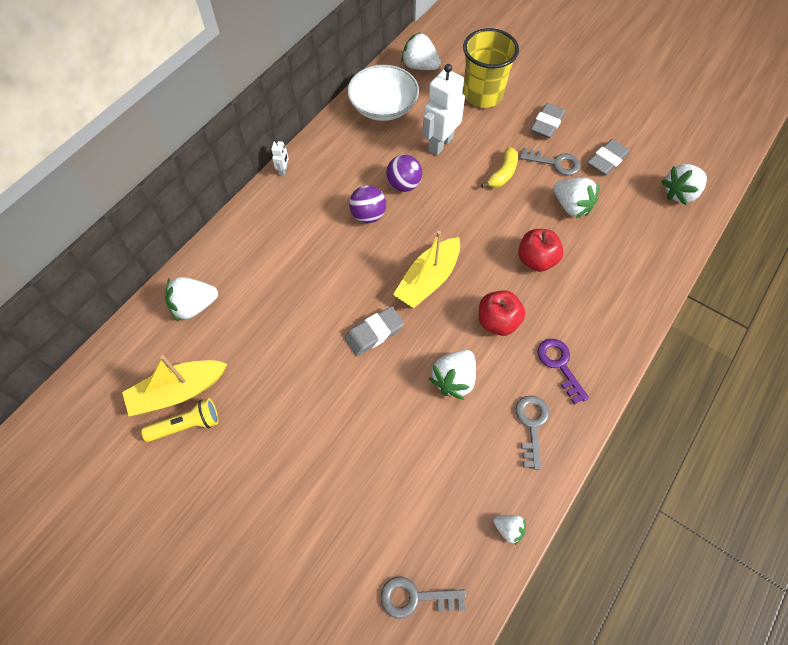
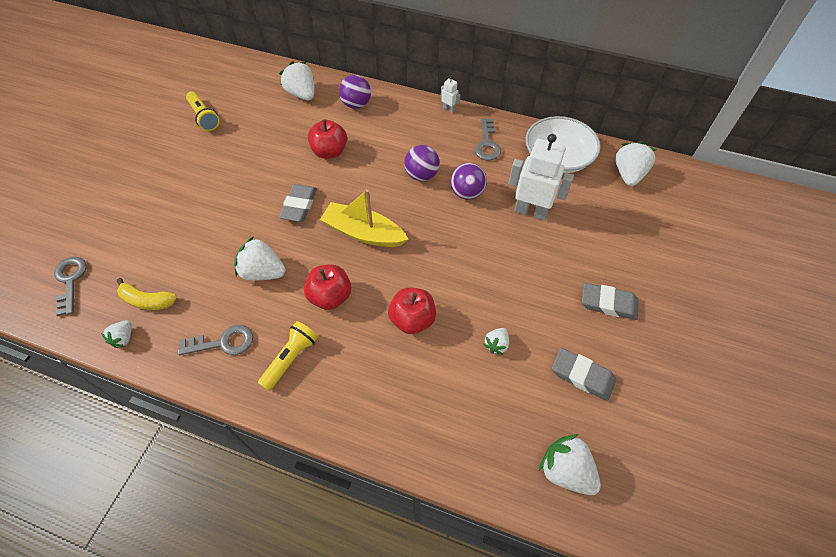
camera: 75 degrees right, 5 degrees down
(178, 392) = (229, 106): yellow boat -> none
(238, 253) = (356, 104): none -> purple ball
(283, 171) = (449, 109): white robot -> white robot turned 135 degrees counterclockwise
(304, 292) = (329, 152): none -> red apple
(374, 333) = (299, 205): grey eraser -> grey eraser turned 60 degrees clockwise
(483, 95) = (618, 235): yellow cup -> none
(502, 174) = (515, 271): yellow banana -> yellow banana (147, 300)
(555, 163) = (552, 319): grey key -> grey key (487, 144)
(560, 365) = (291, 359): purple key -> yellow flashlight
(571, 206) = (496, 344): white strawberry -> white strawberry, size x0.55

